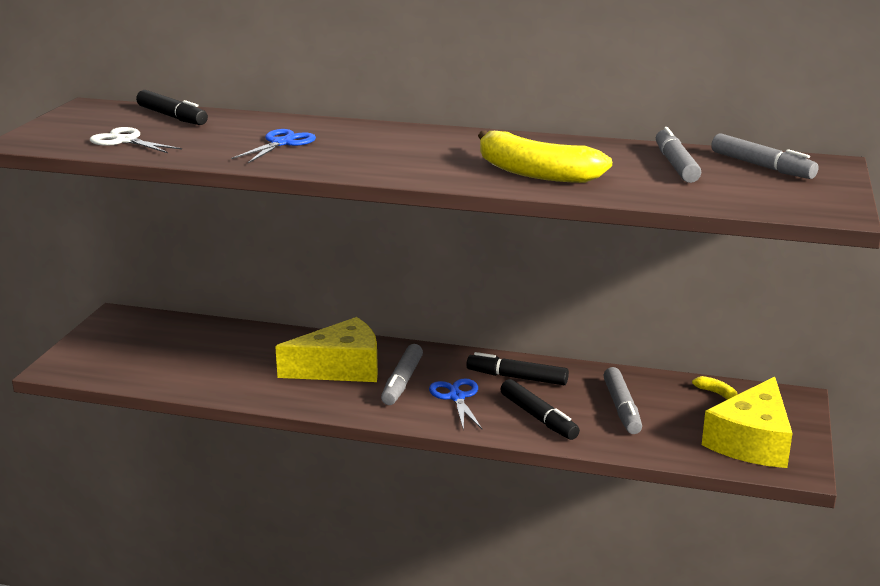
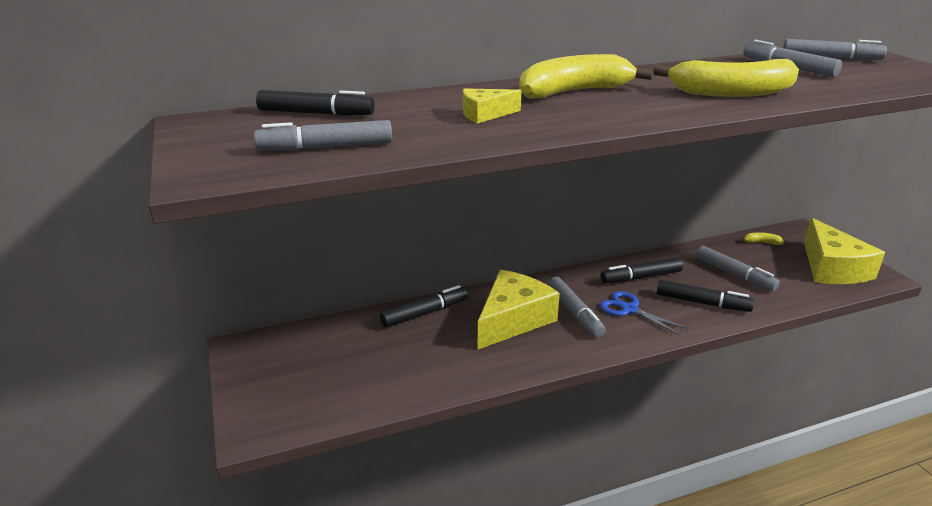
camera: 35 degrees left, 5 degrees up
(125, 141) = (326, 147): white scissors -> grey marker
(278, 339) = (425, 313): none -> black marker
(281, 143) = (485, 114): blue scissors -> yellow cheese
(399, 142) = (574, 92): none -> yellow banana

